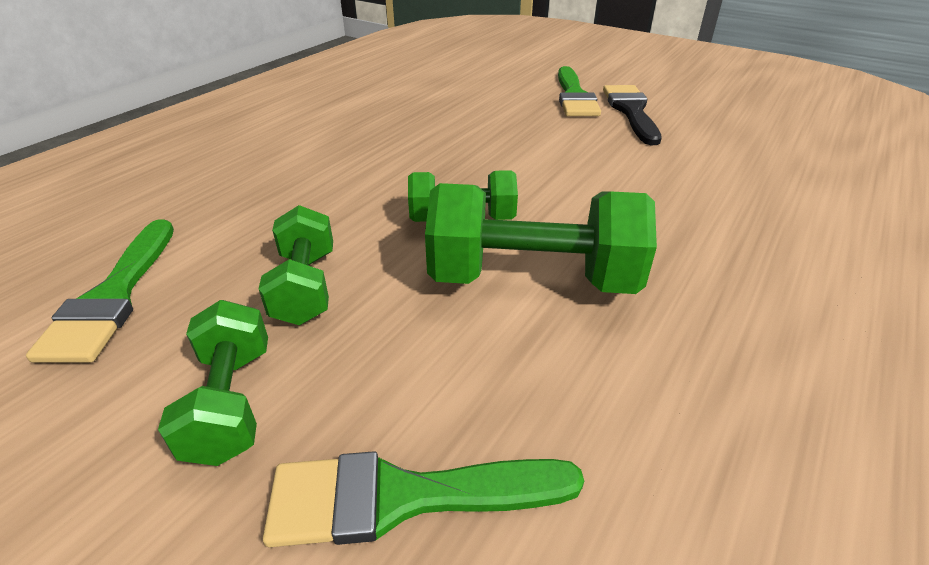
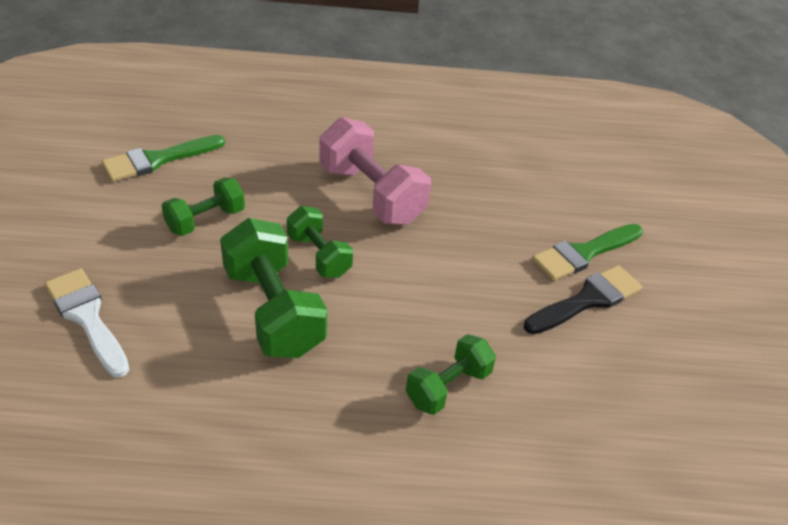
camera: 55 degrees right, 5 degrees up
(231, 403) = (112, 237): green dumbbell -> green dumbbell (448, 387)
(396, 160) = (371, 194): none -> pink dumbbell
(403, 497) = (87, 317): green brush -> white brush

